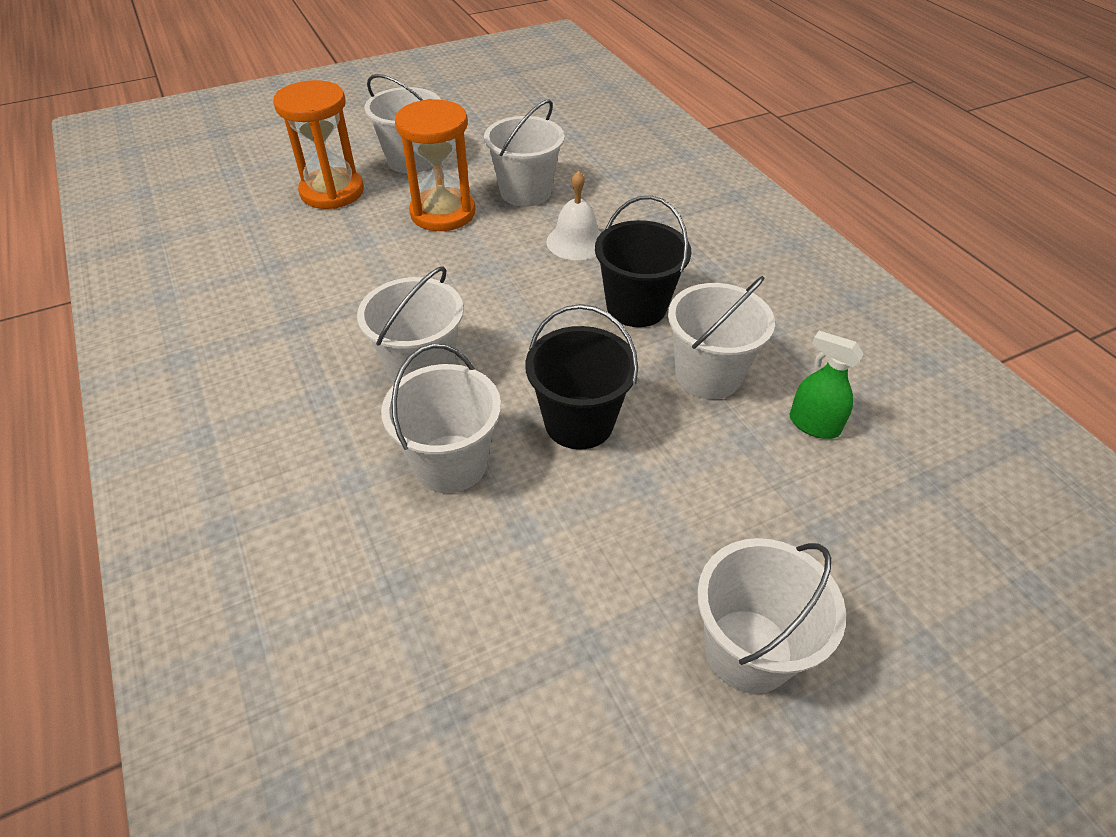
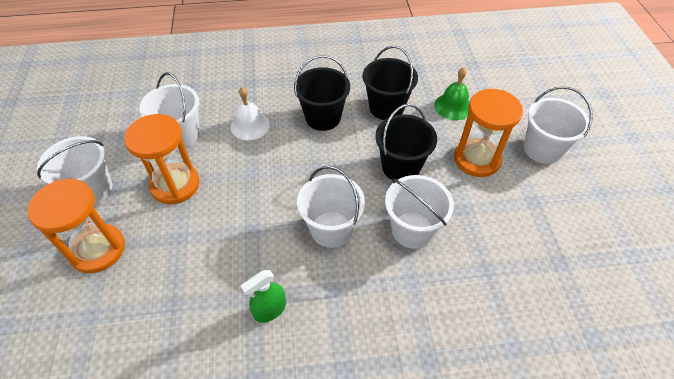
camera: 70 degrees left, 5 degrees up
(654, 530) = (477, 159): none -> orange hourglass
(708, 375) = (386, 108): white bucket -> black bucket
(776, 469) = (453, 106): none -> green bell
(813, 425) = (431, 85): green spray bottle -> green spray bottle (270, 310)

